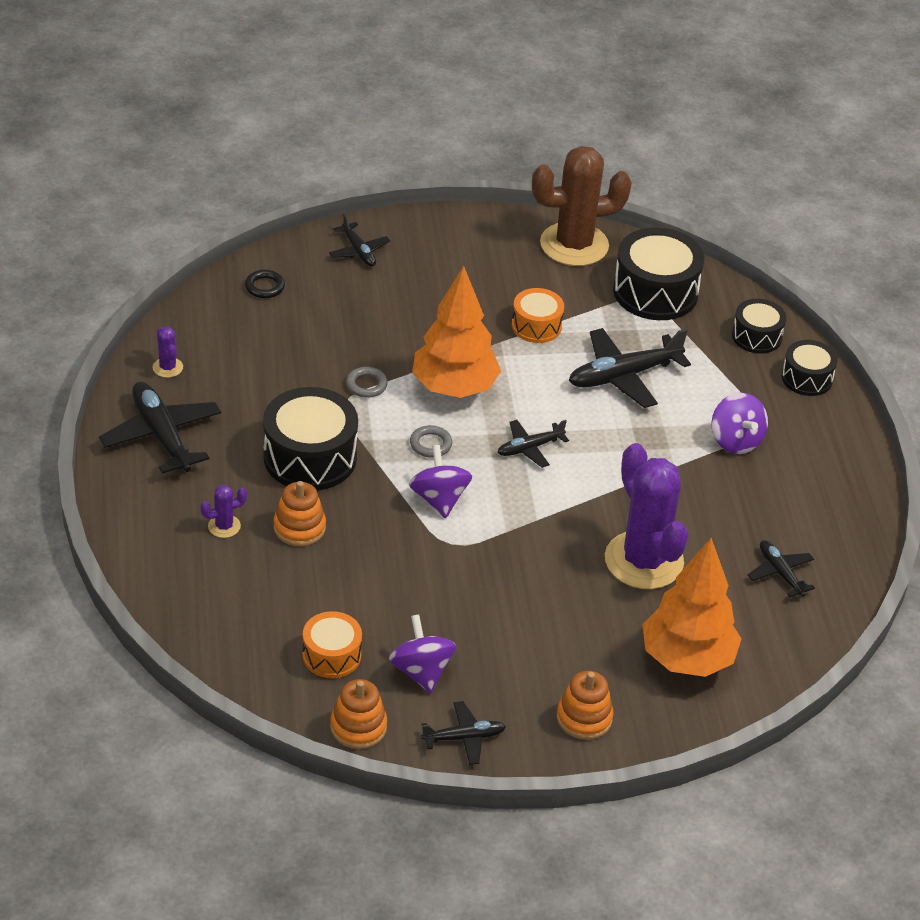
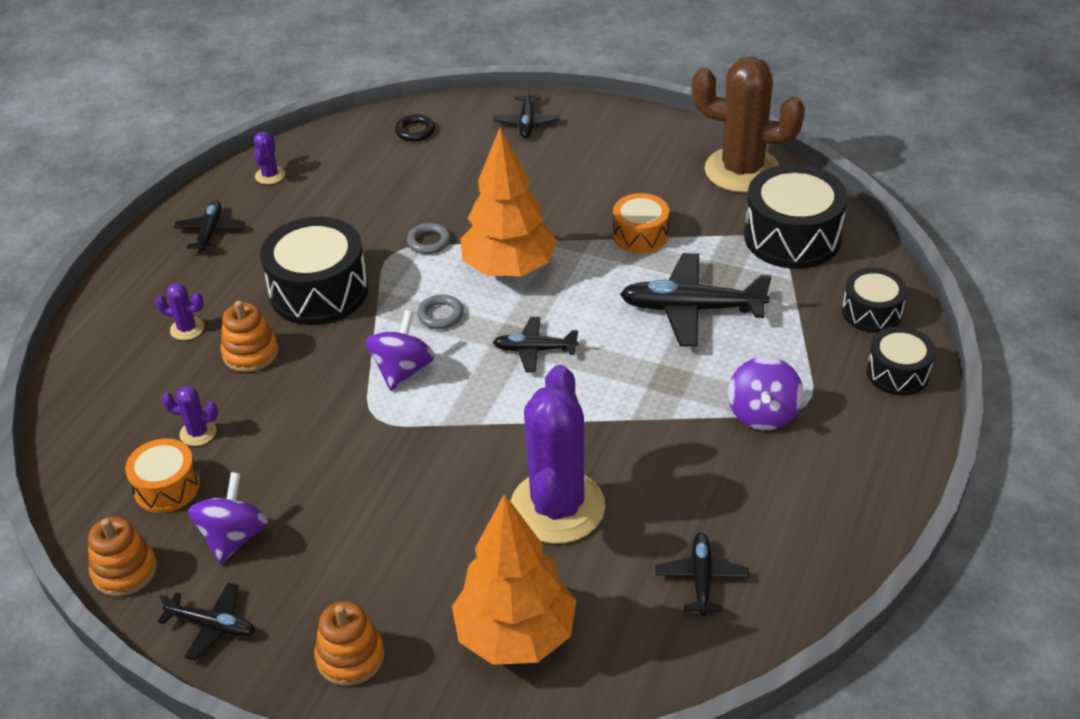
camera: 35 degrees right, 0 degrees up
(161, 435) = (210, 231): black plane -> black plane, size x0.57
(316, 605) = (198, 433): none -> purple cactus

